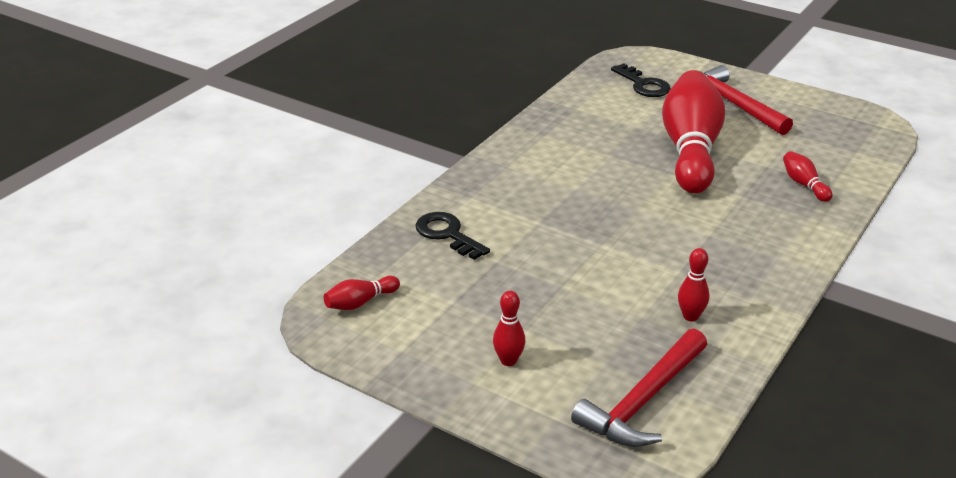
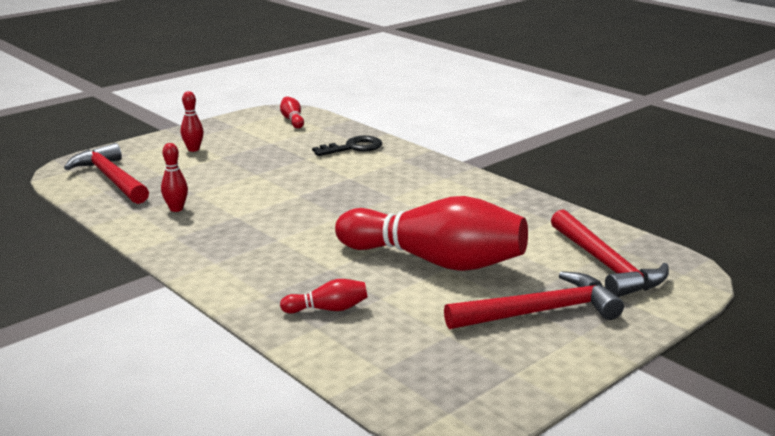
camera: 105 degrees right, 10 degrees down
(643, 85) = (605, 265): black key -> red hammer

